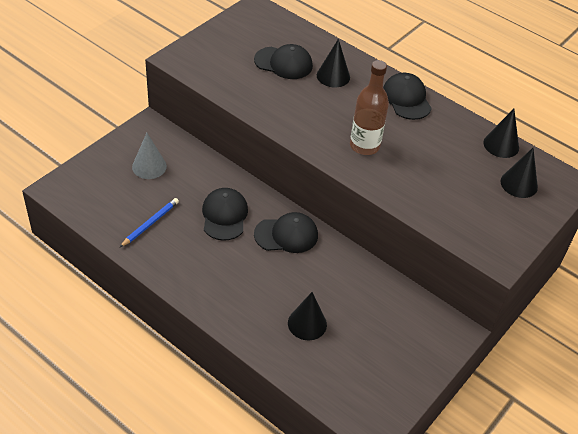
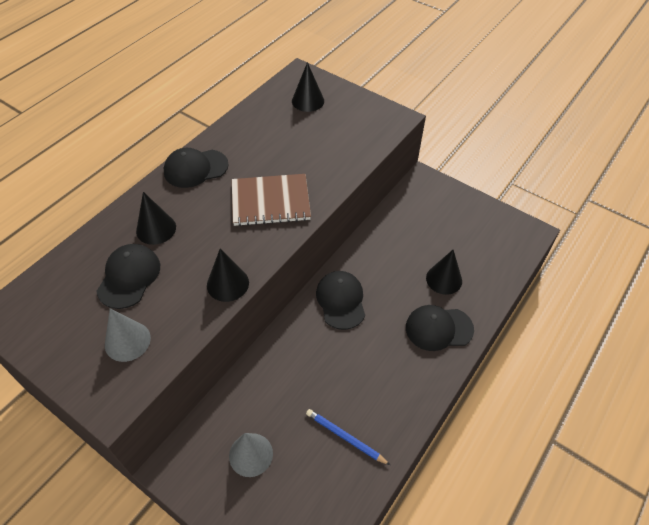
camera: 90 degrees left, 5 degrees up
(224, 216) = (322, 360): black cap -> black cap (438, 328)
(225, 64) = (127, 341): none -> grey cone
(364, 146) = (270, 201): brown bottle -> brown notebook
(501, 145) = (259, 107): black cone -> black cone (227, 283)

